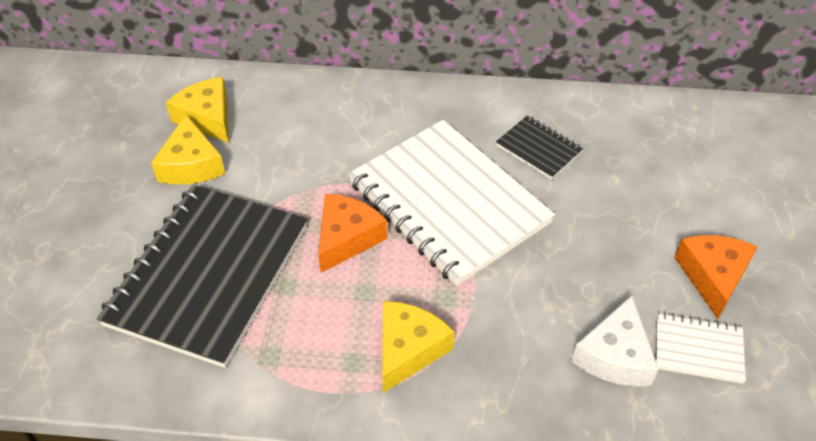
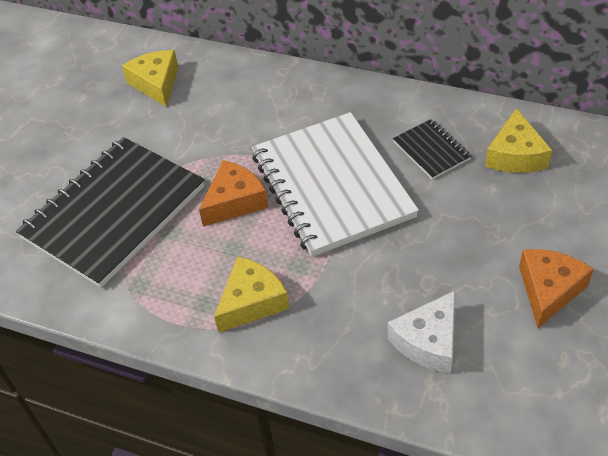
camera: 20 degrees right, 0 degrees up
(191, 164) = (130, 121): yellow cheese -> yellow cheese (515, 155)
(698, 349) = (507, 351): white notebook -> none

